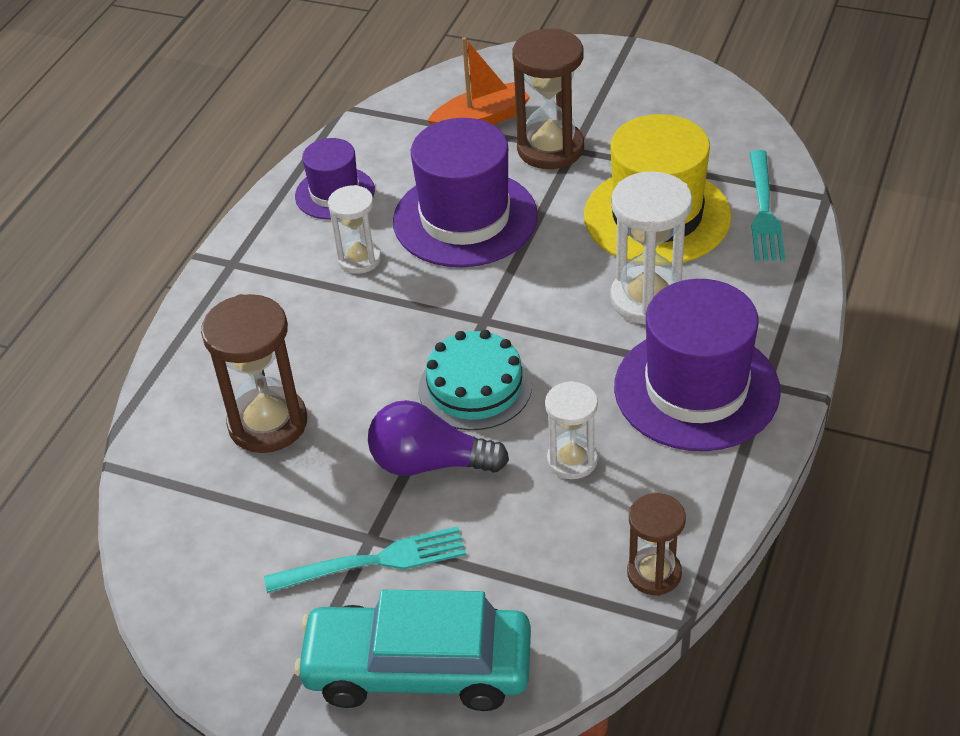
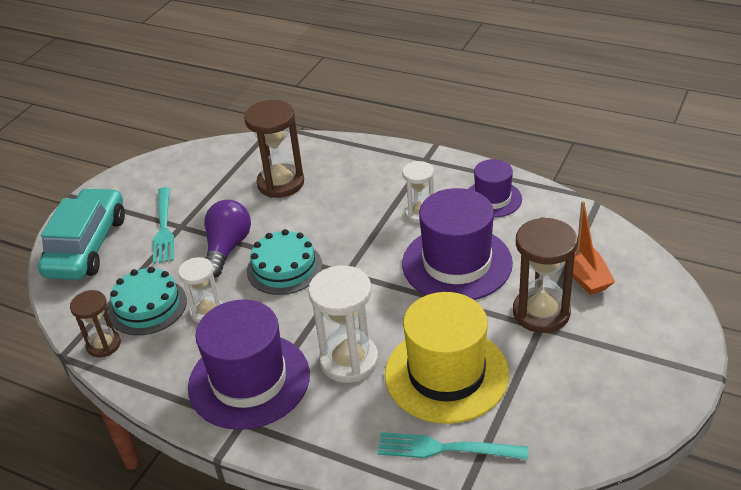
camera: 95 degrees right, 5 degrees down
(566, 537) = (147, 306): none -> turquoise cake

